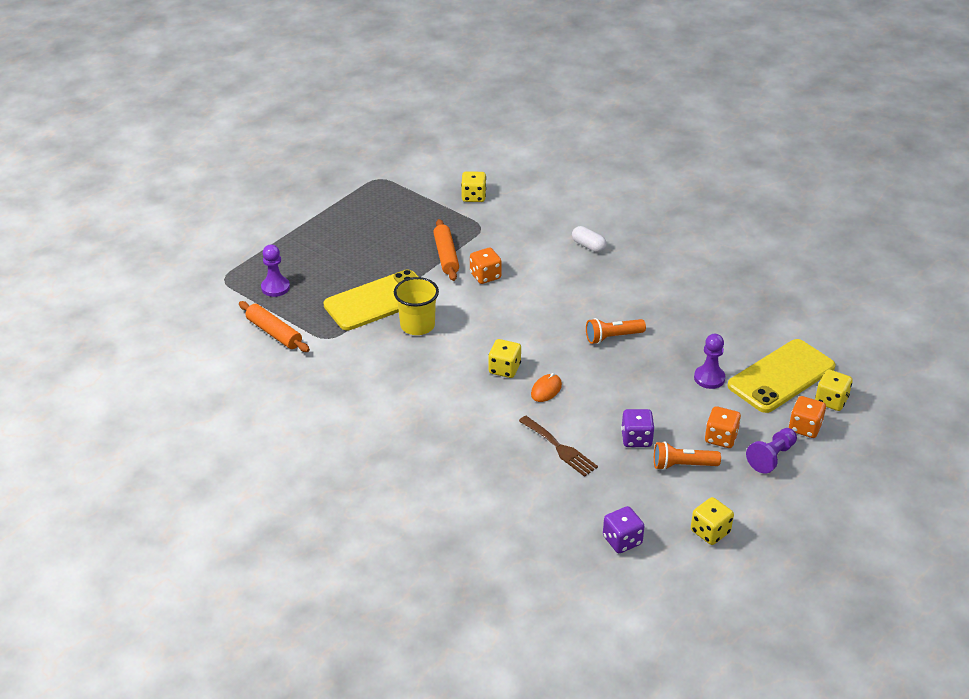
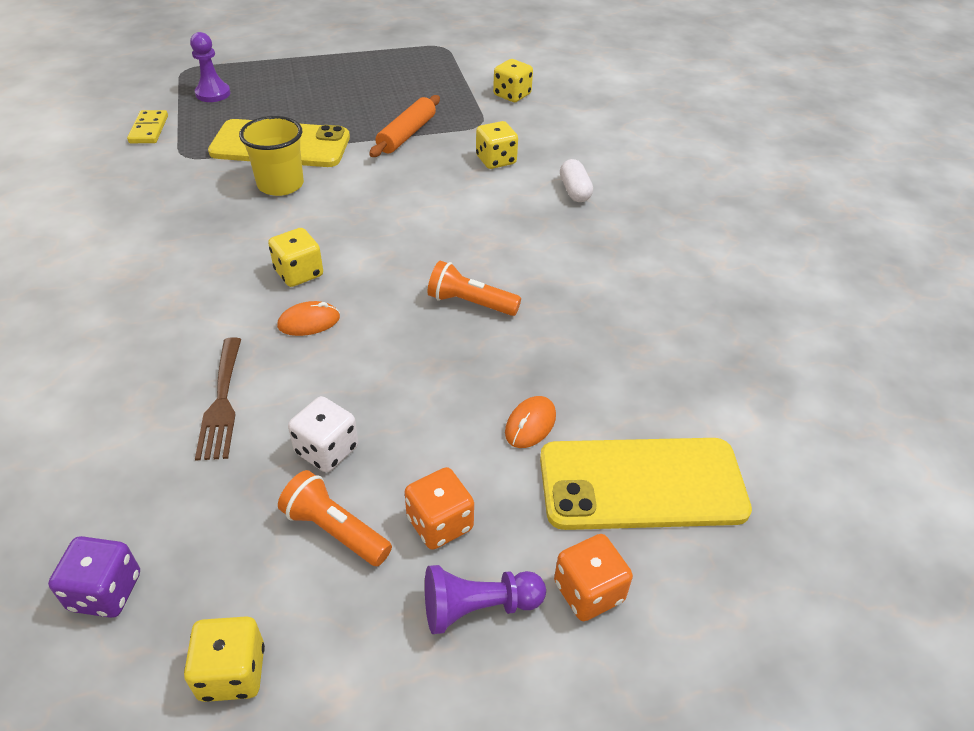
camera: 35 degrees right, 5 degrees up
(274, 333) = (149, 129): orange rolling pin -> yellow domino
(485, 276) = (418, 170): orange dice -> none
(636, 439) = (326, 450): purple dice -> white dice
(709, 378) = (530, 424): purple pawn -> orange mouse
(831, 401) = (683, 573): yellow dice -> yellow dice (496, 160)

